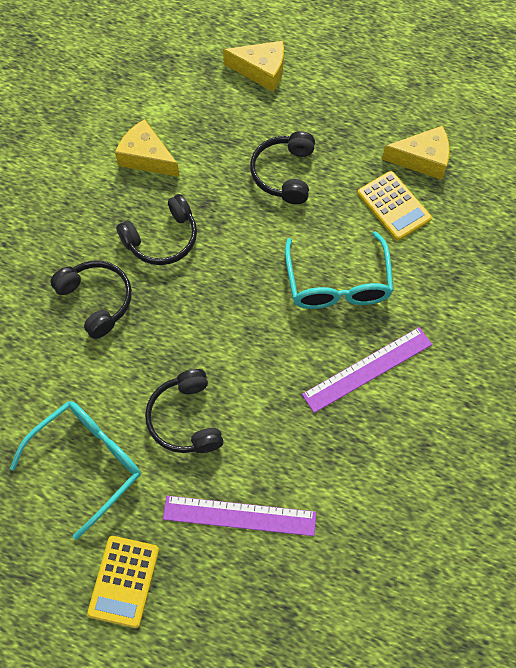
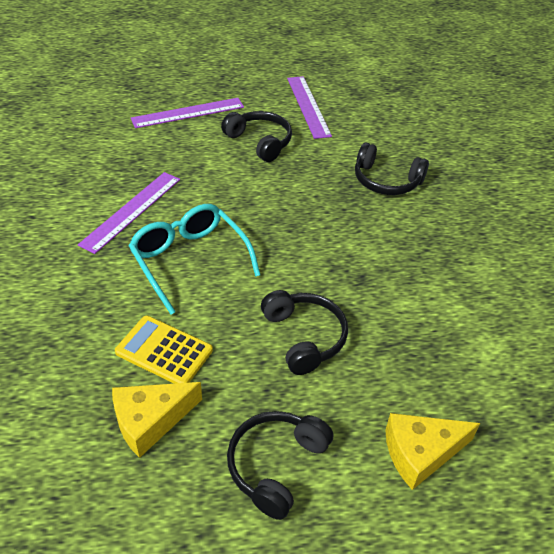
camera: 150 degrees right, 20 degrees down
(88, 462) = (308, 106): turquoise glasses -> purple ruler
(124, 581) = (242, 72): yellow calculator -> none
(146, 157) = (453, 297): yellow cheese -> none
(162, 239) = (374, 237): black headphones -> black headphones (276, 465)

